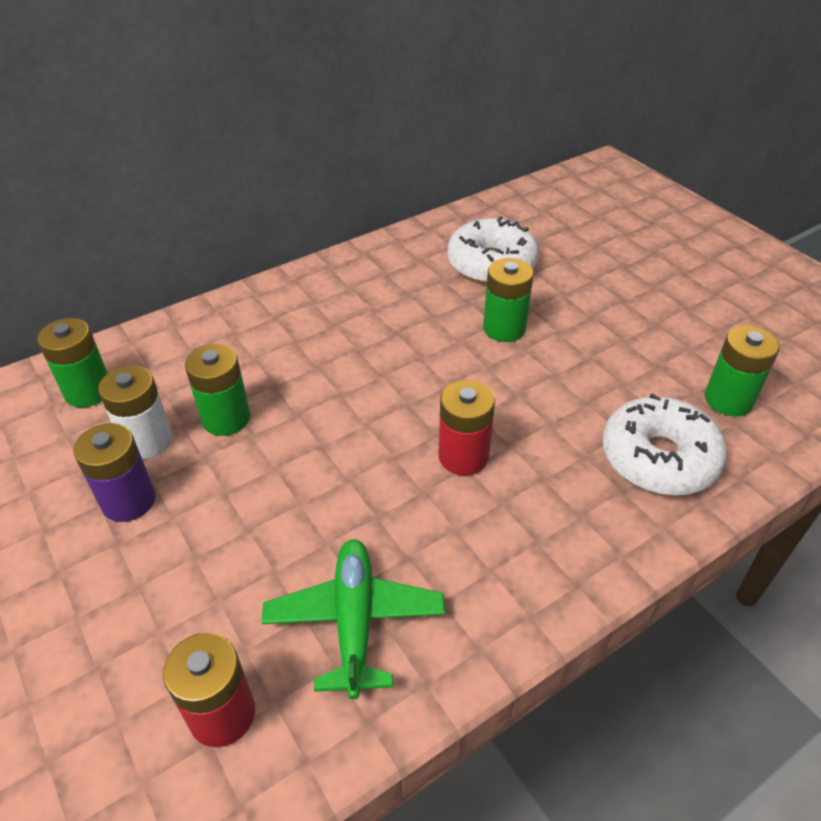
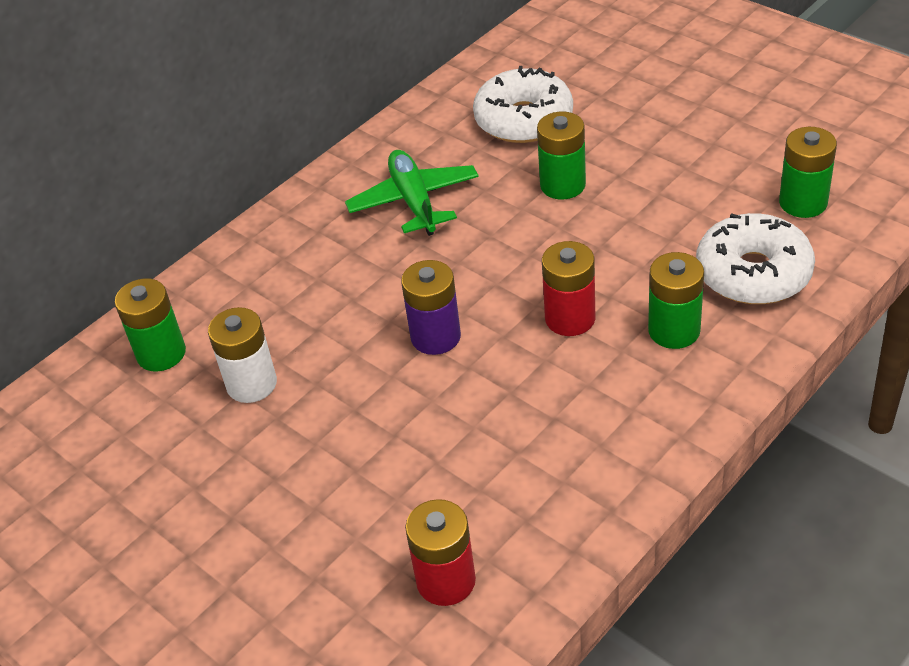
camera: 10 degrees left, 0 degrees up
(128, 501) = (264, 441): purple battery -> purple battery (435, 337)
(226, 418) = (320, 343): green battery -> green battery (674, 330)
(354, 621) = (528, 481): green plane -> green plane (414, 201)

